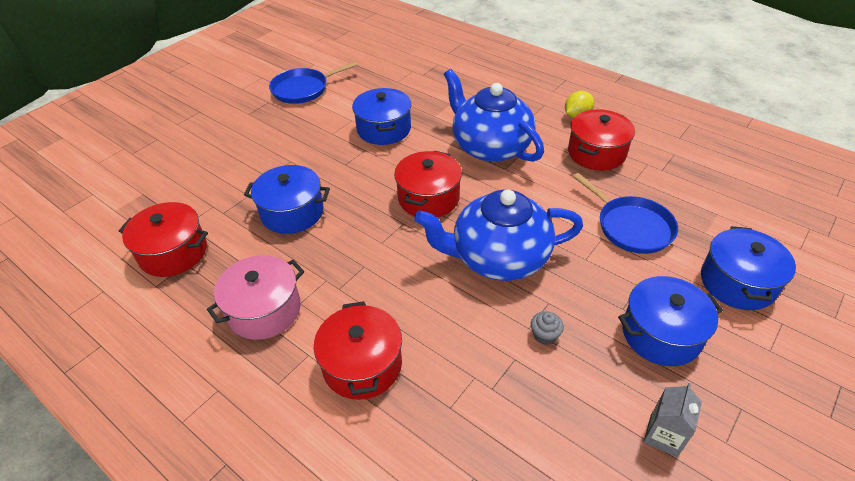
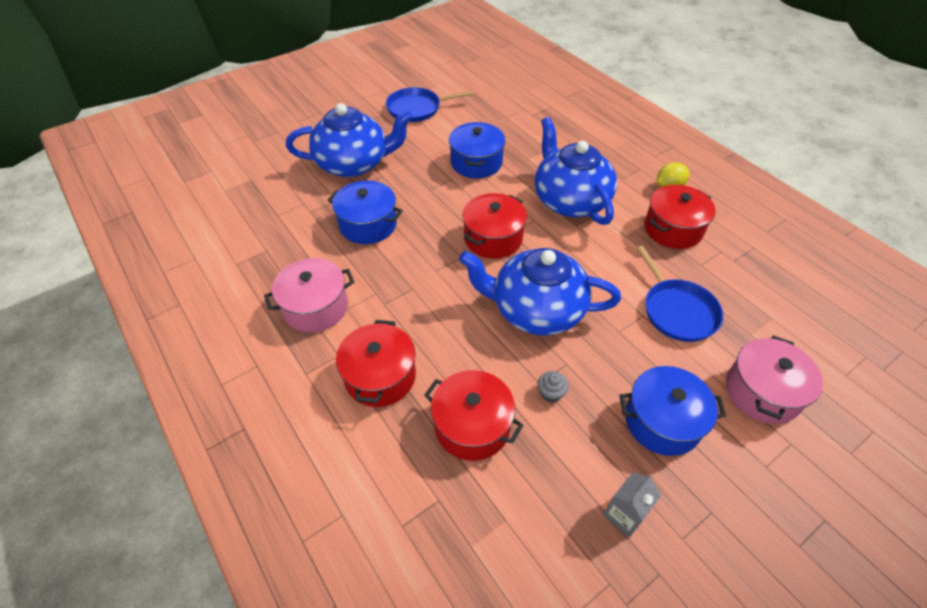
camera: 15 degrees right, 5 degrees up
(173, 252) = (259, 238): red pot -> red pot (472, 426)
(255, 155) = (354, 164): none -> blue teapot
(737, 282) = (762, 392): blue pot -> pink pot

